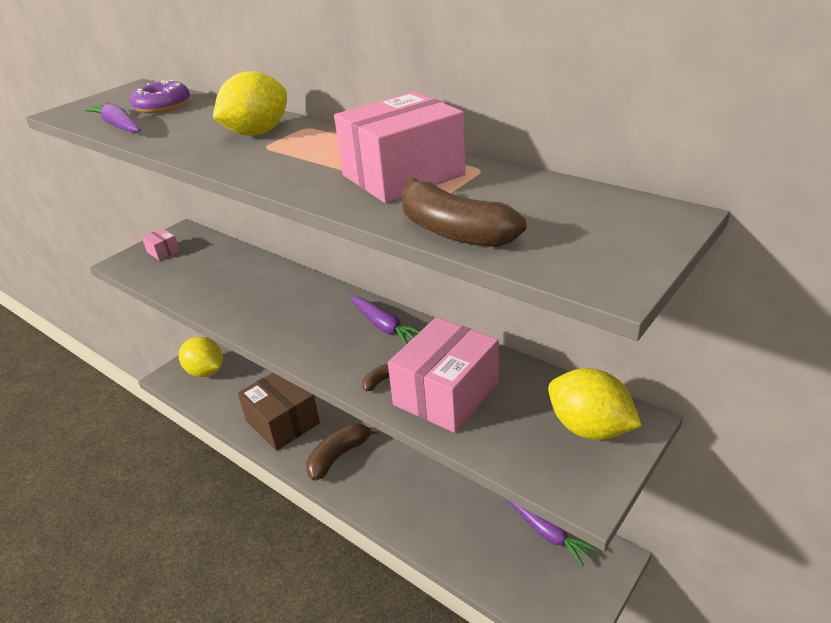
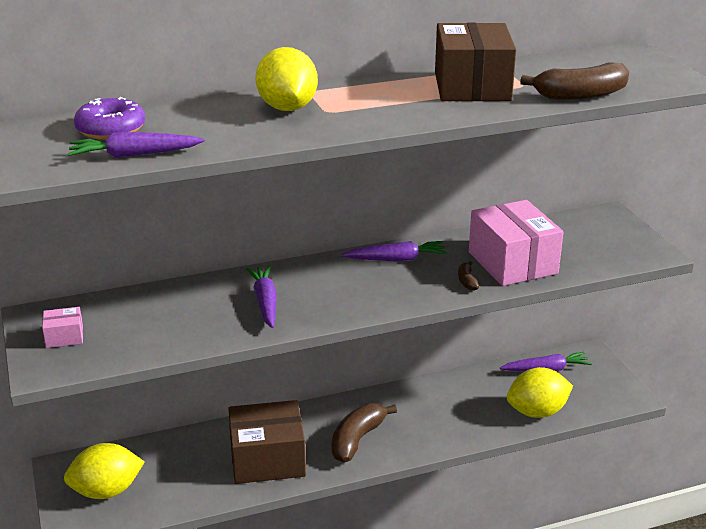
camera: 60 degrees left, 5 degrees down
(261, 299) = (265, 302): none -> purple carrot
(339, 456) = (357, 440): brown banana -> brown banana turned 45 degrees clockwise
(403, 175) = (472, 86): pink box -> brown box
(589, 428) = (601, 230): yellow lemon -> yellow lemon (537, 412)

